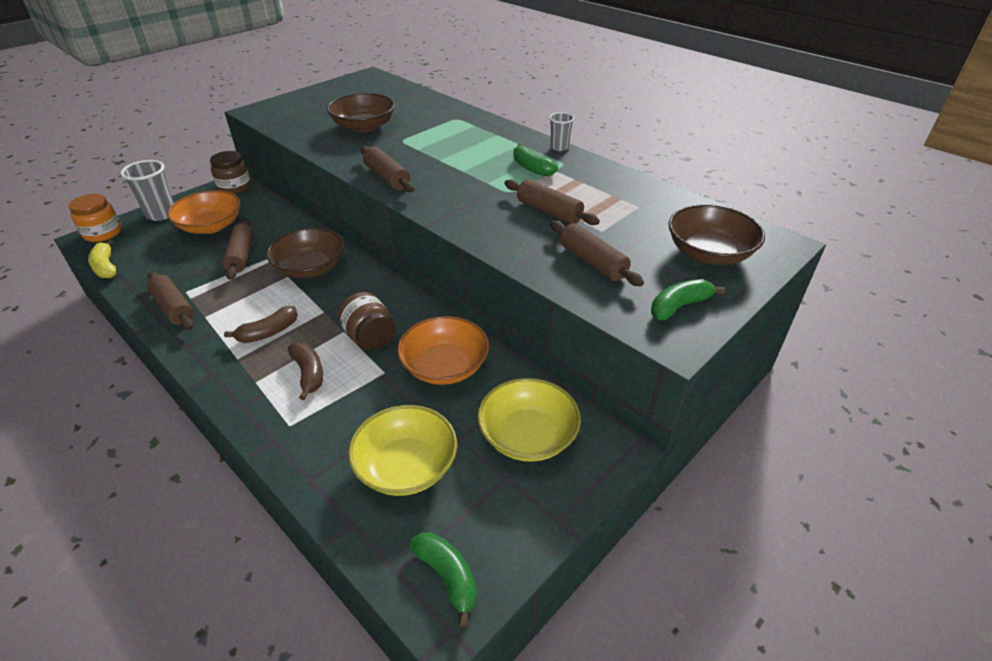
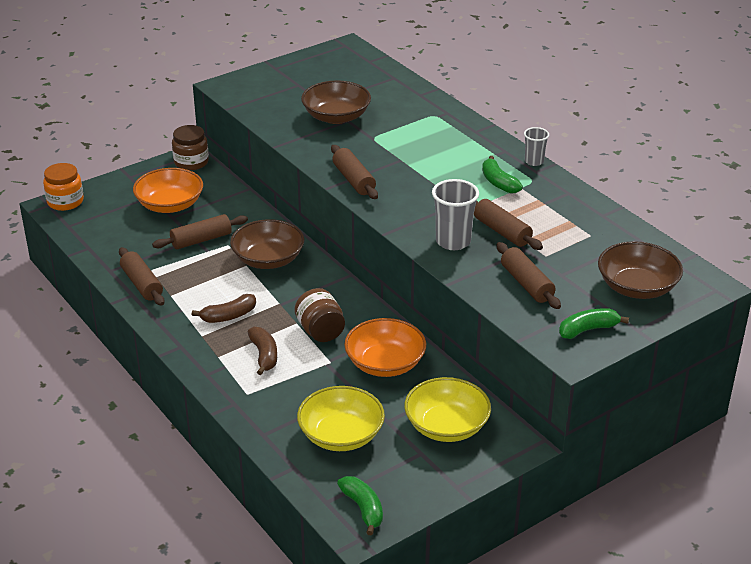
camera: 10 degrees right, 5 degrees down
(106, 267) = (74, 237): yellow banana -> none
(161, 214) = (119, 186): grey cup -> grey cup (453, 241)
(241, 256) = (201, 240): brown rolling pin -> brown rolling pin turned 60 degrees clockwise

